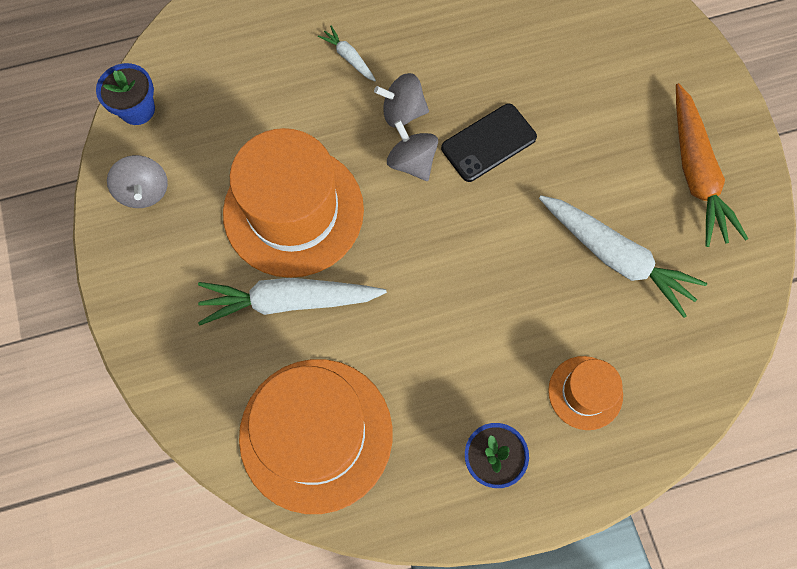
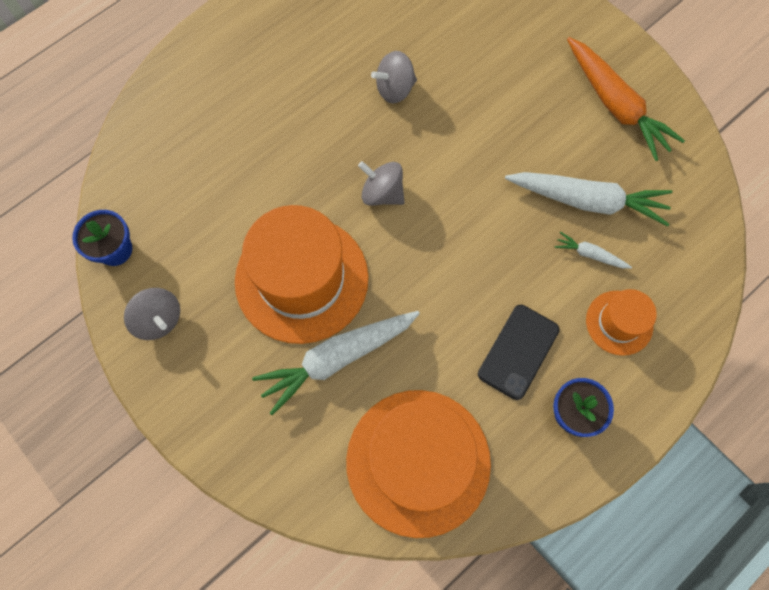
camera: 25 degrees left, 0 degrees up
(349, 58) = (283, 126): white carrot -> white carrot (590, 254)
(402, 112) = (353, 154): grey spinning top -> grey spinning top (395, 89)
(488, 143) = (438, 150): black phone -> black phone (518, 352)

